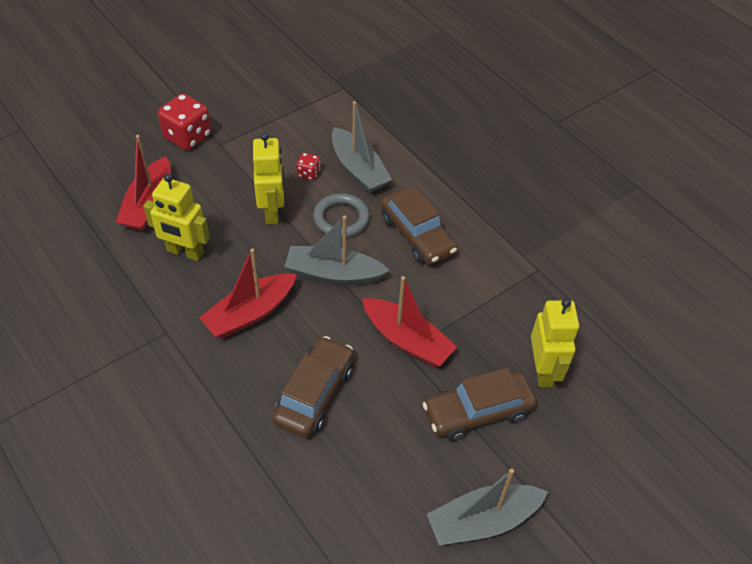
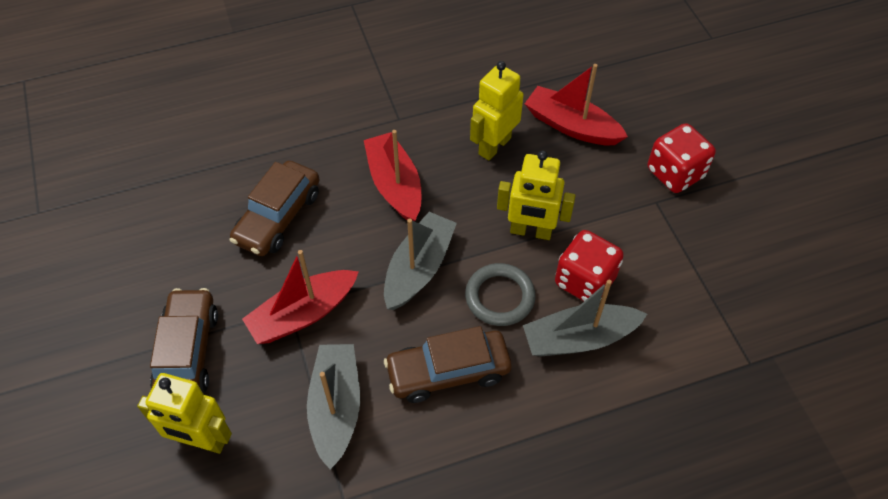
camera: 110 degrees right, 5 degrees up
(308, 173) = (584, 281): red dice -> red dice, size x2.00
(314, 394) = (278, 217): brown car -> brown car turned 75 degrees clockwise
(482, 521) = (80, 316): grey boat -> grey boat (336, 407)

